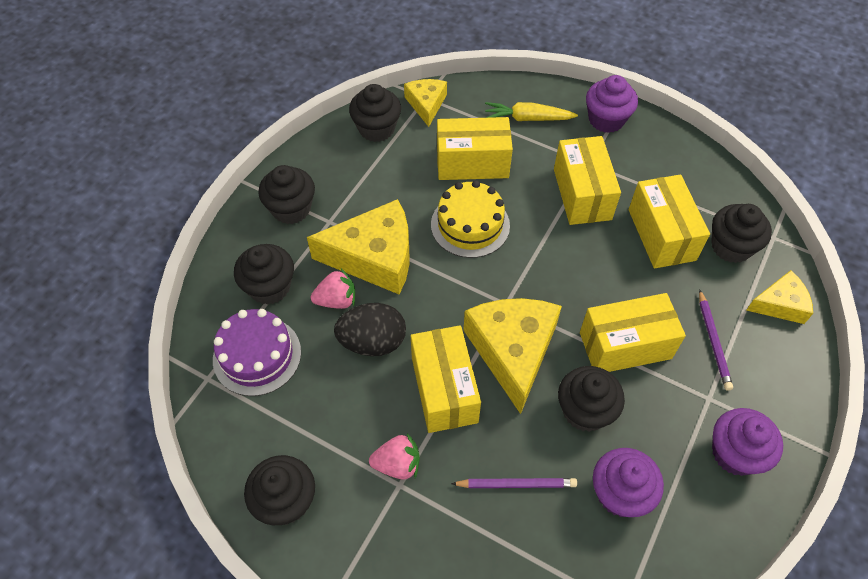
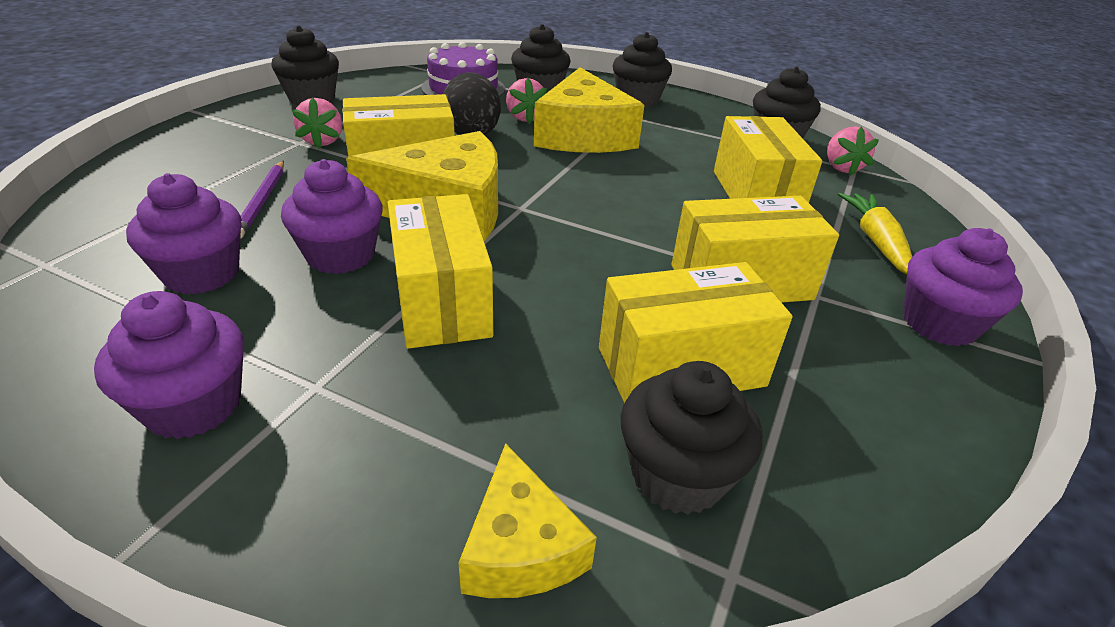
camera: 85 degrees right, 20 degrees down
(426, 104) = (841, 168): yellow cheese -> pink strawberry
(470, 225) = (646, 189): yellow cake -> none
(585, 410) = (341, 255): black cupcake -> purple cupcake
(713, 341) = (434, 409): purple pencil -> none

